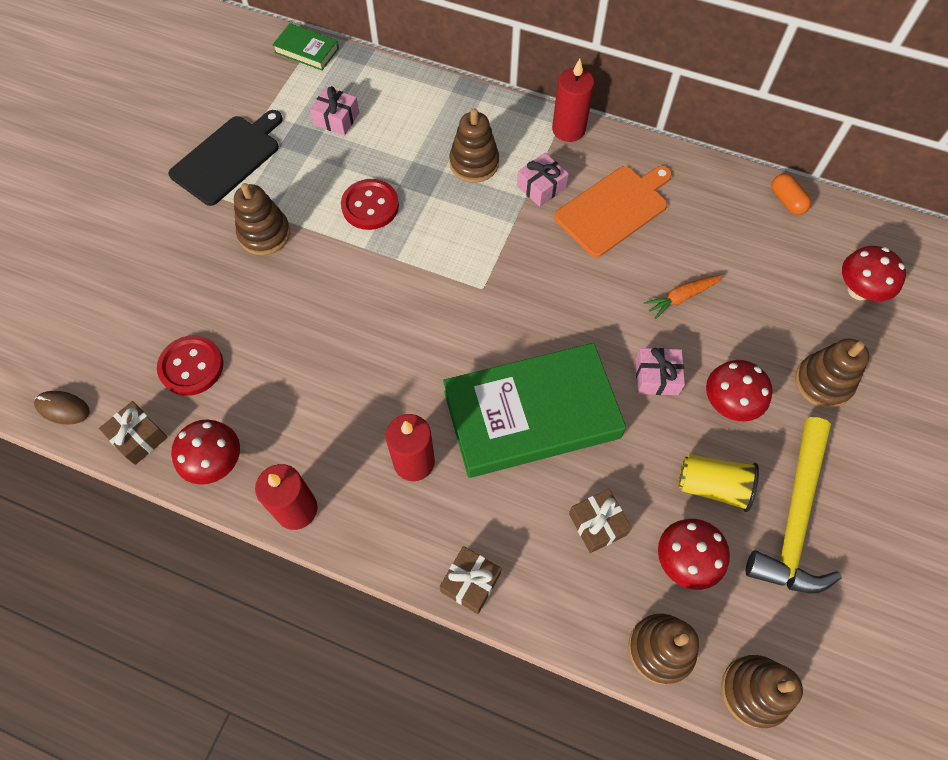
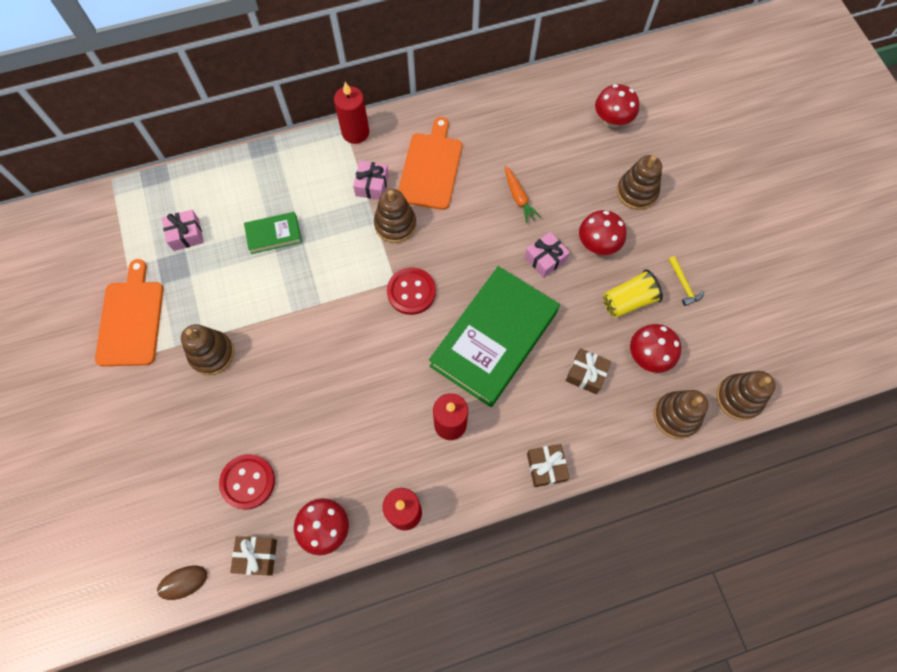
camera: 40 degrees left, 5 degrees up
(228, 157) = (131, 319): black cutting board -> orange cutting board
(306, 50) = (114, 198): green book -> green book (274, 235)
(370, 206) = (269, 280): red button -> red button (411, 292)
(474, 163) = (313, 200): brown stacking toy -> brown stacking toy (395, 224)
(681, 297) = (518, 197): orange carrot -> orange carrot turned 45 degrees counterclockwise
(787, 201) = (528, 90): orange capsule -> none
(794, 518) = (683, 284): yellow hammer -> yellow hammer, size x0.41

